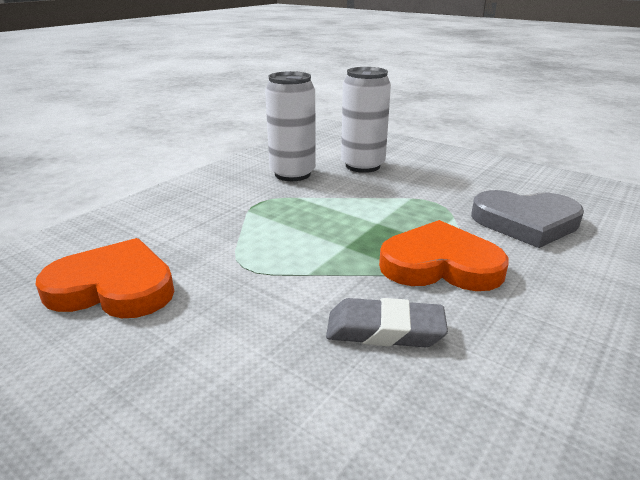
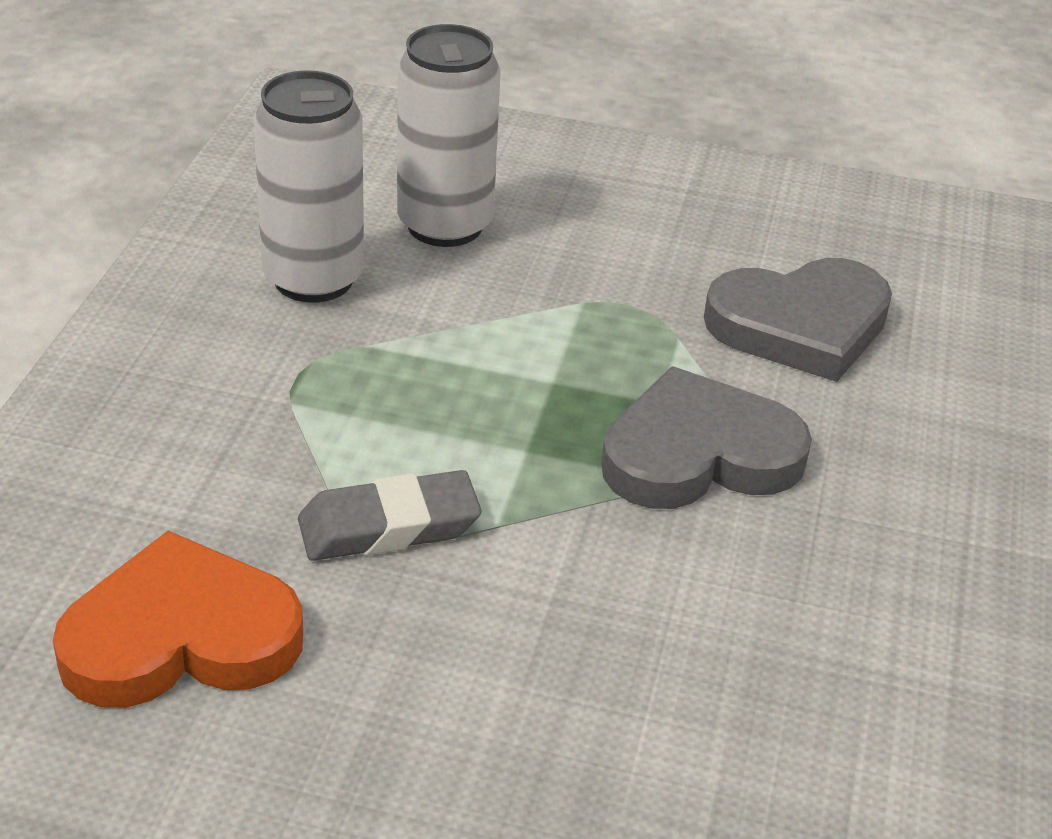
camera: 25 degrees left, 10 degrees up
(384, 330) = (671, 600): grey eraser -> grey eraser (389, 526)
(440, 264) = (699, 454): orange heart -> grey heart

